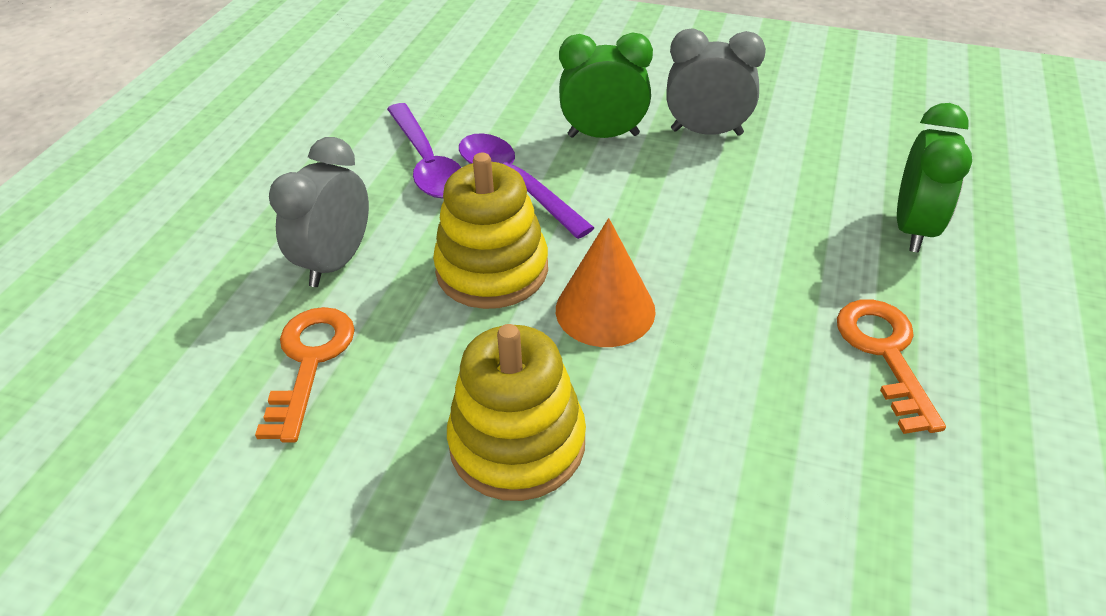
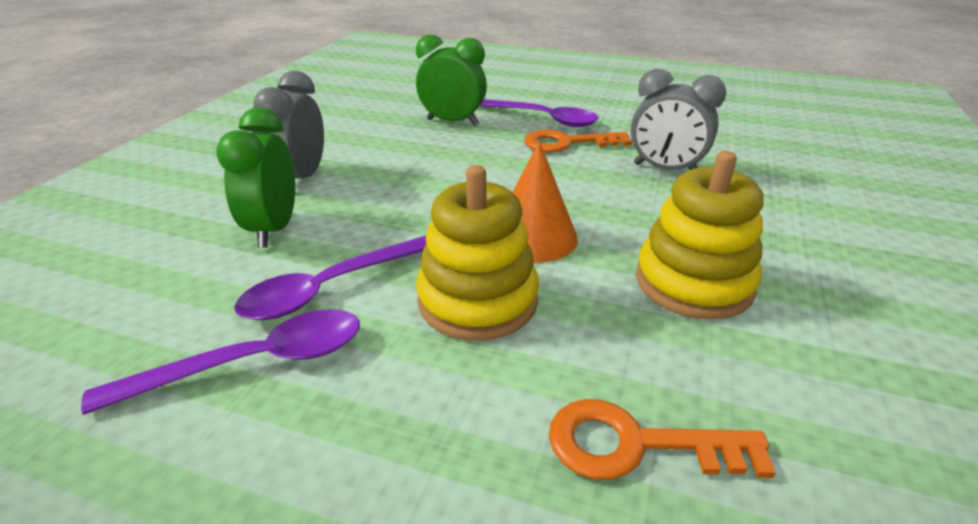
camera: 90 degrees left, 10 degrees down
(336, 262) = (450, 442): grey clock -> grey clock (665, 169)
(976, 327) = (542, 118): none -> purple spoon

